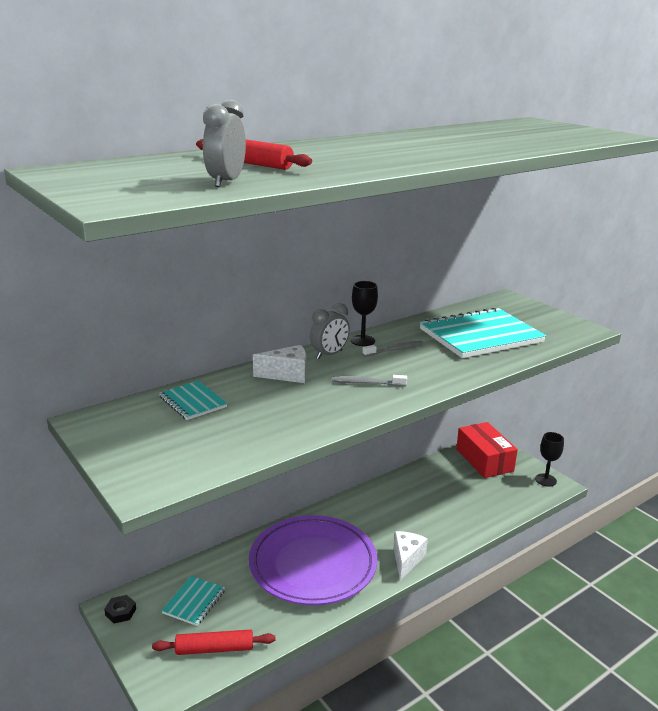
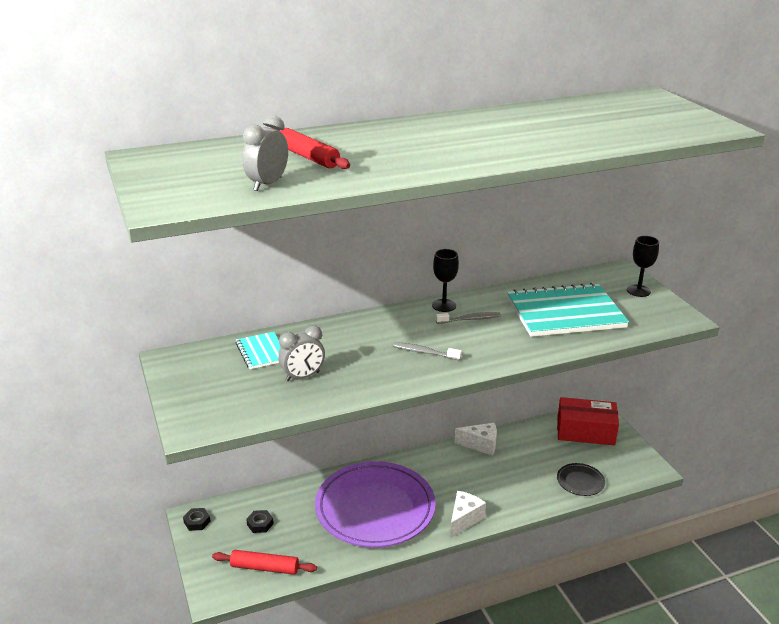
camera: 15 degrees right, 5 degrees up
(194, 602) = (260, 524): turquoise notebook -> black nut
(287, 375) = (356, 334): white cheese -> white cheese (481, 445)
(329, 354) = (404, 317): grey clock -> grey clock (302, 376)
(484, 460) = (585, 431): red box -> red box turned 75 degrees counterclockwise
(500, 506) = (580, 482): none -> black plate
(545, 480) = (641, 462): black goblet -> black goblet (638, 291)

